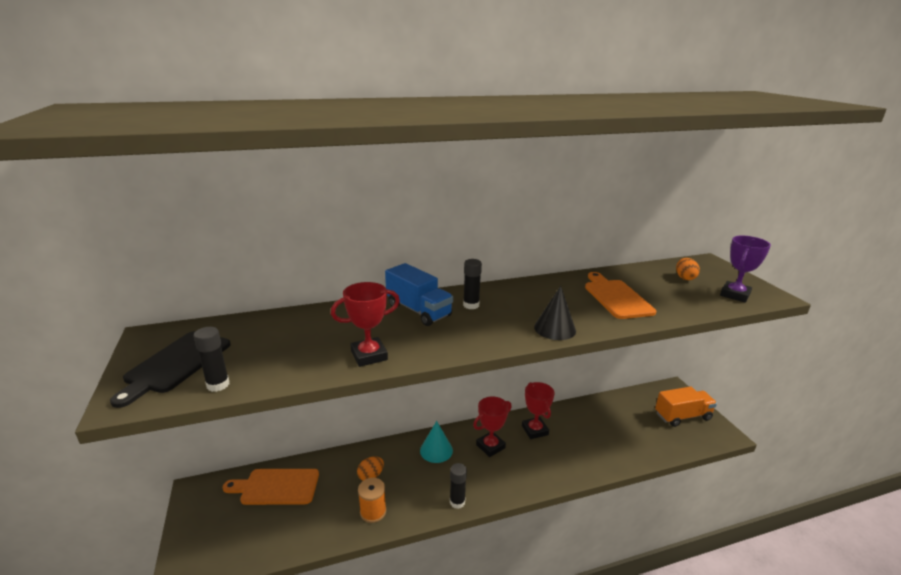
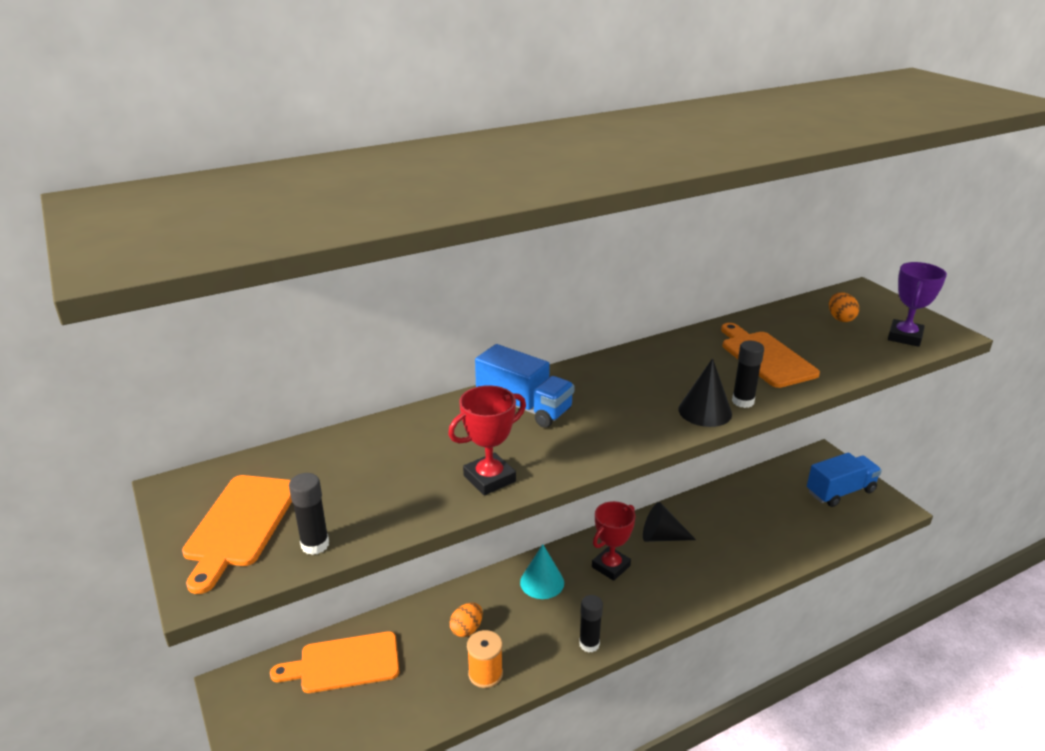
camera: 10 degrees left, 5 degrees up
(175, 364) = (240, 525): black cutting board -> orange cutting board
(471, 305) = (588, 390): black glue stick -> black glue stick (743, 401)
(535, 430) = (662, 537): red trophy -> black cone
(682, 416) = (840, 492): orange truck -> blue truck

